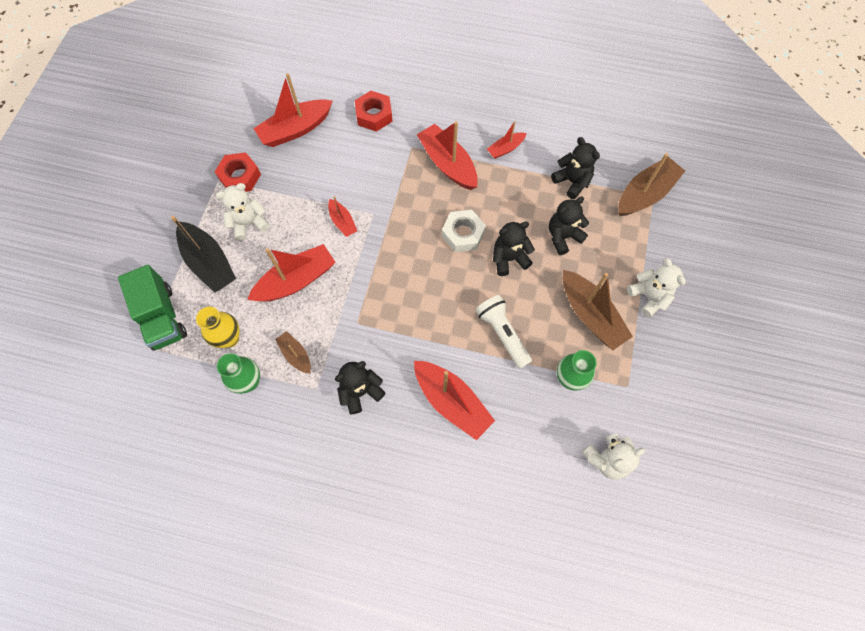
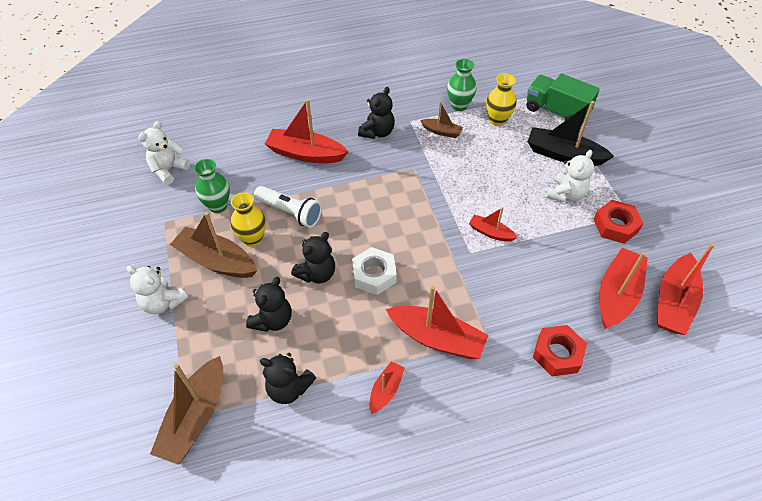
camera: 150 degrees right, 15 degrees down
(296, 280) = (486, 174): red boat -> red boat (673, 302)
(549, 322) = (252, 239): none -> yellow vase

